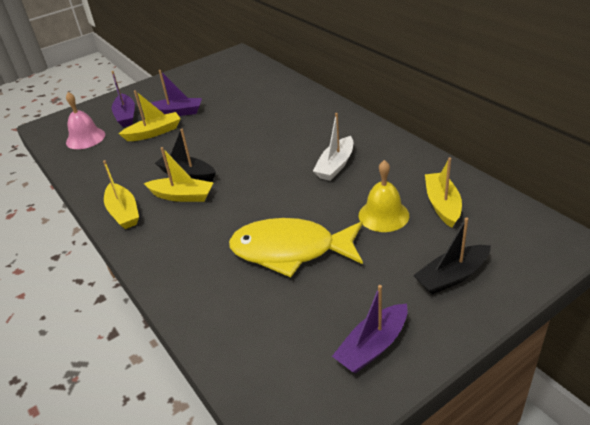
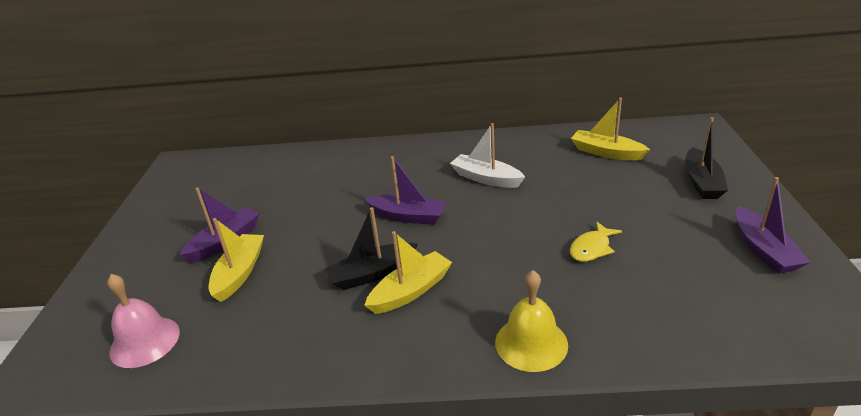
camera: 55 degrees left, 5 degrees down
(123, 212) = (382, 352): yellow boat -> none
(126, 116) = (156, 286): purple boat -> purple boat (408, 216)
(290, 250) = (591, 248): yellow fish -> yellow fish, size x0.44
(335, 165) = (486, 178): white boat -> white boat turned 150 degrees clockwise
(383, 215) = (590, 182): yellow bell -> yellow bell (531, 343)

